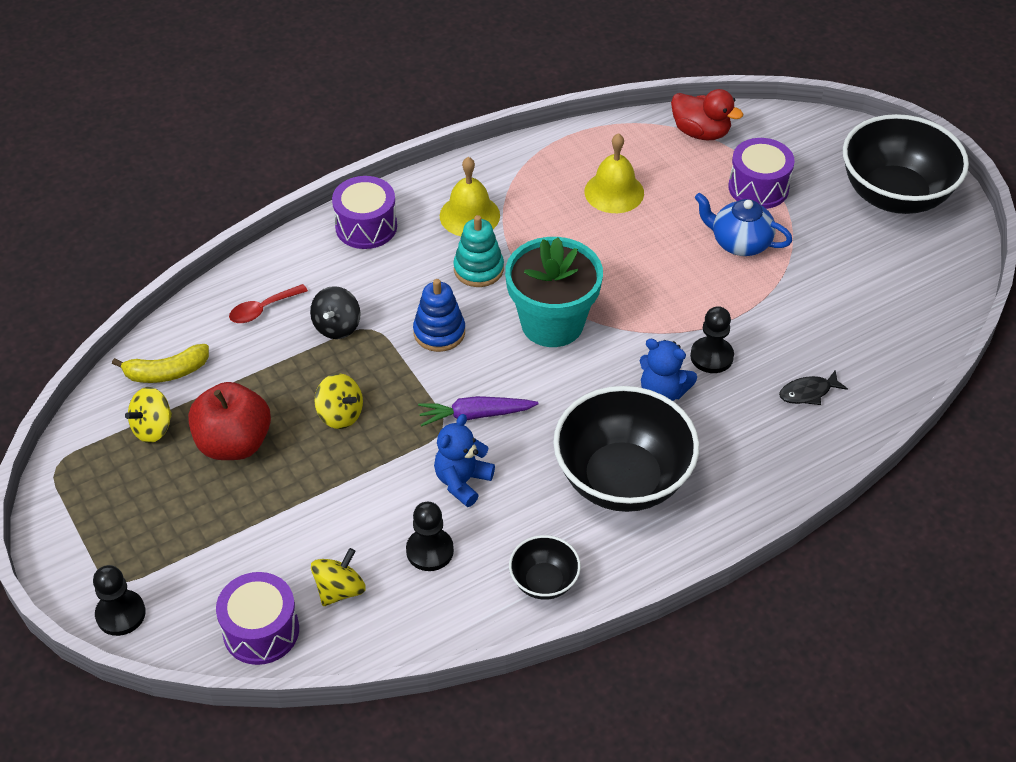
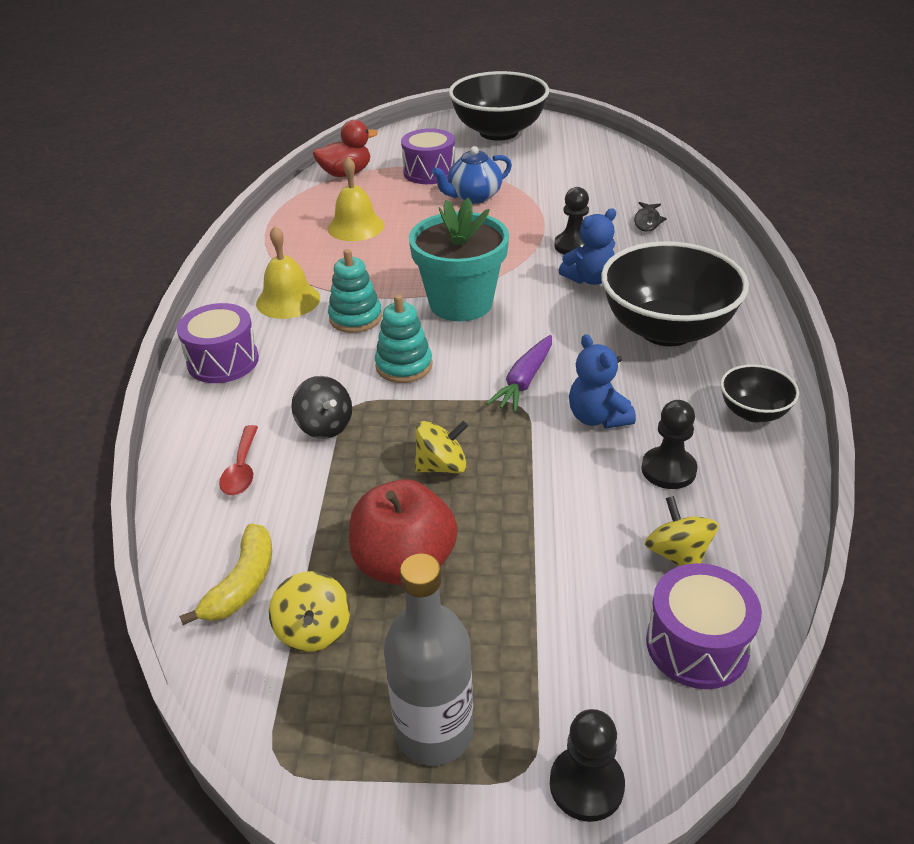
camera: 55 degrees left, 10 degrees down
(115, 525) = (434, 732): none -> grey bottle
(439, 332) = (404, 366): blue stacking toy -> turquoise stacking toy

